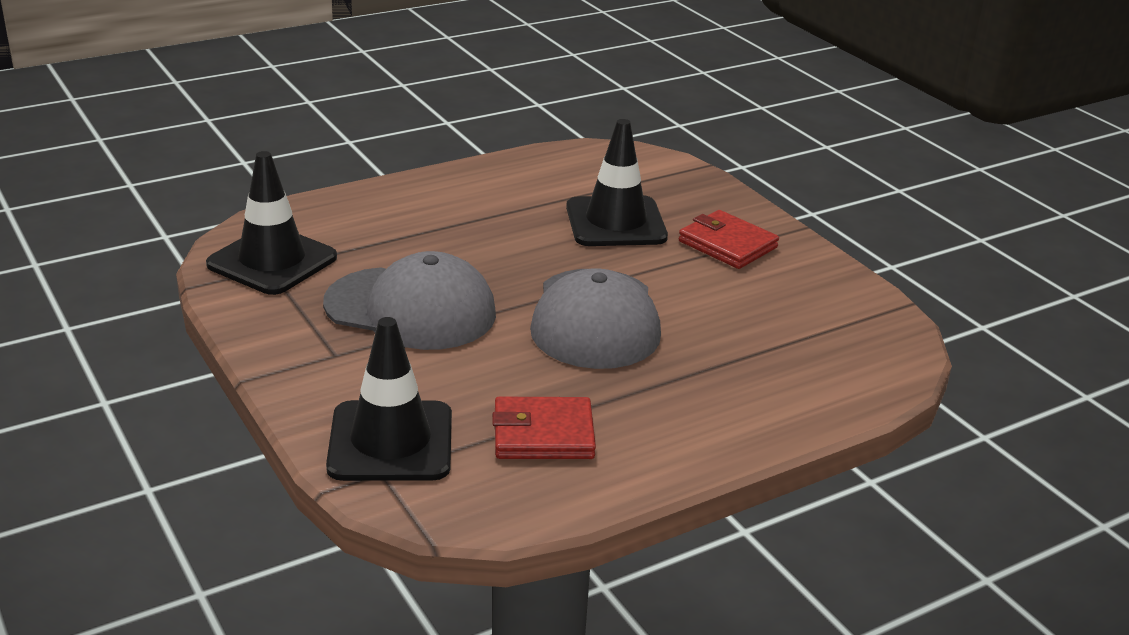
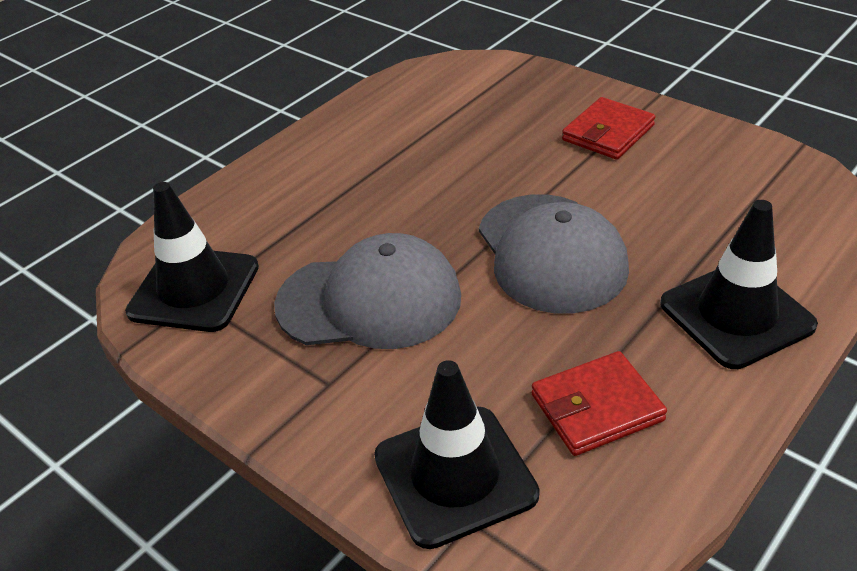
camera: 15 degrees left, 10 degrees up
(616, 222) = (495, 140): black traffic cone -> black traffic cone (736, 315)
(727, 244) = (608, 133): red wallet -> red wallet turned 75 degrees counterclockwise

